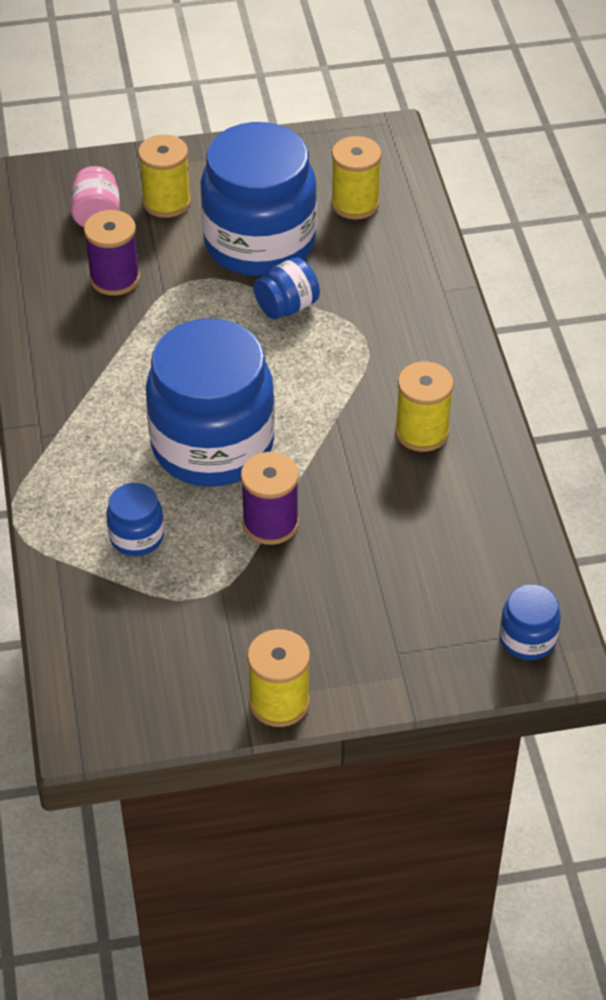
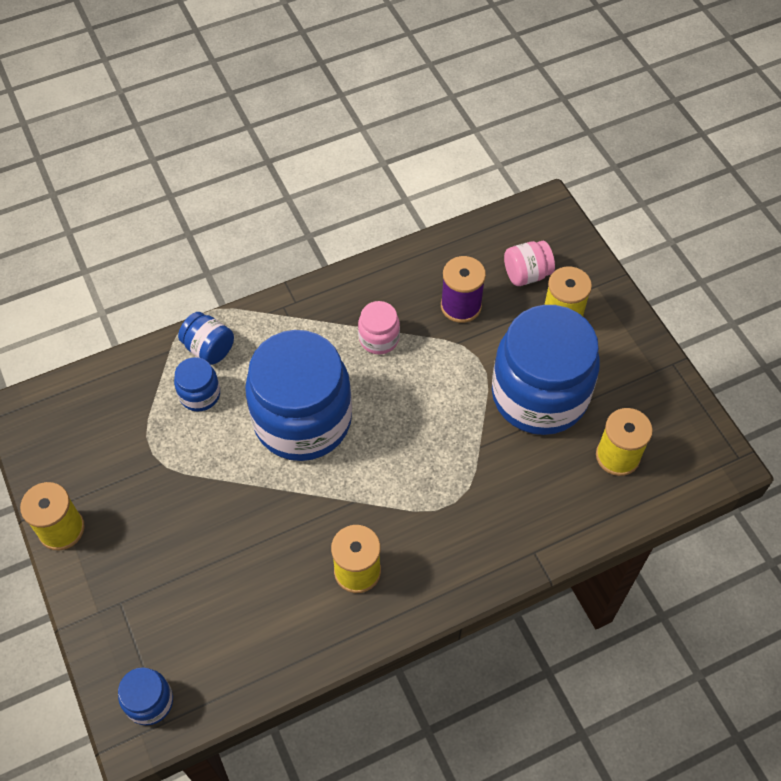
camera: 75 degrees right, 10 degrees up
(128, 357) = (379, 338): none -> pink jar
(270, 523) = (232, 480): purple spool -> none
(287, 307) = (471, 434): blue jar -> blue jar (209, 349)

